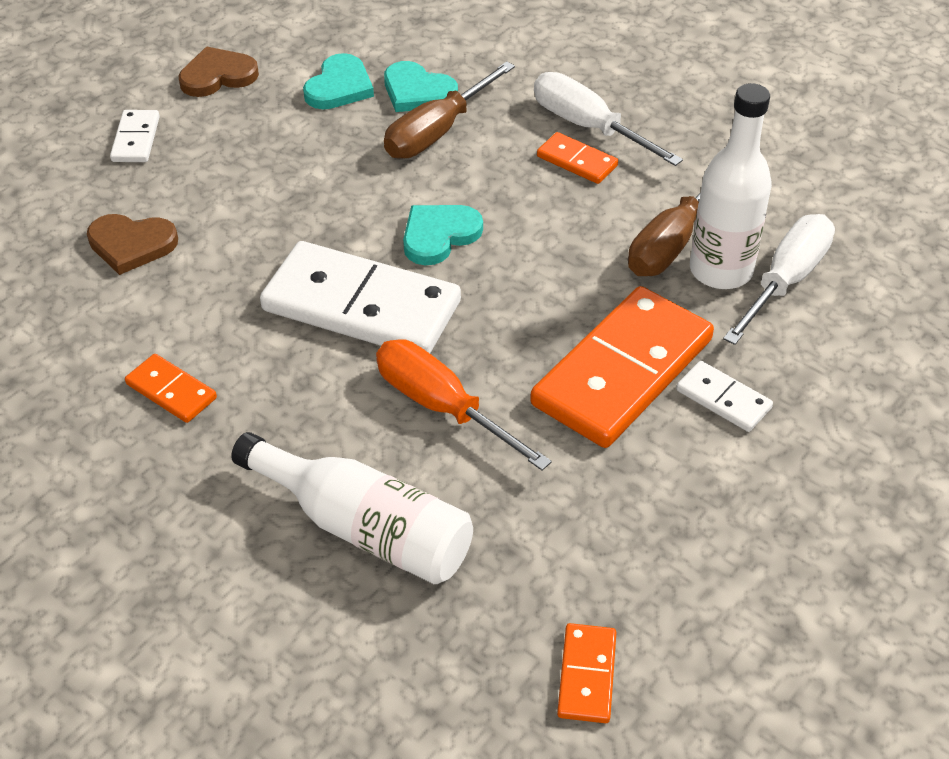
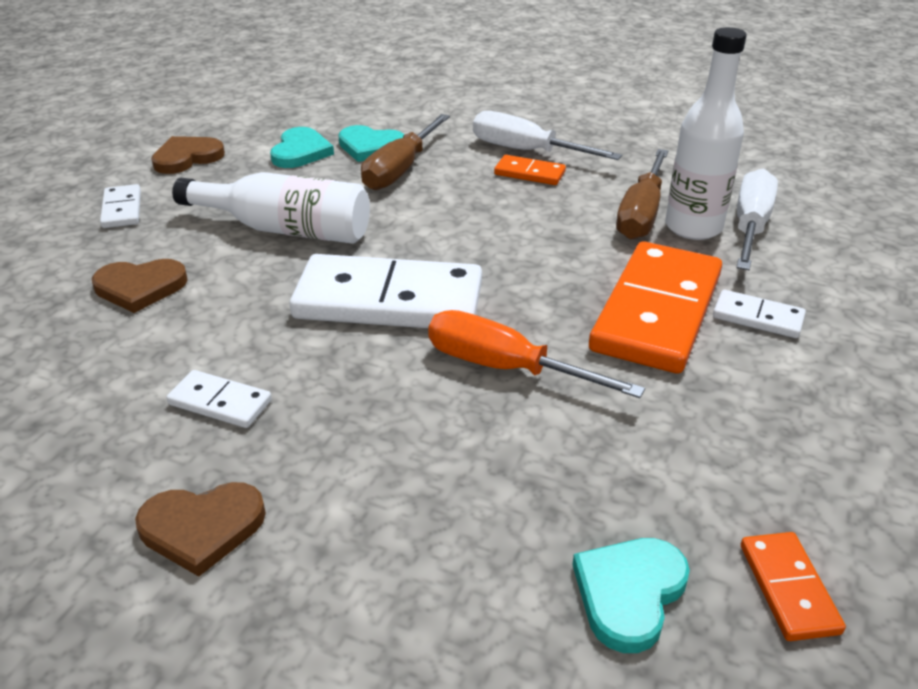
camera: 15 degrees left, 10 degrees down
(125, 511) = (202, 528): none -> brown heart
(171, 391) = (220, 402): orange domino -> white domino
(364, 528) = (478, 491): white bottle -> white bottle (285, 229)
(439, 235) = (437, 238): turquoise heart -> turquoise heart (629, 593)

